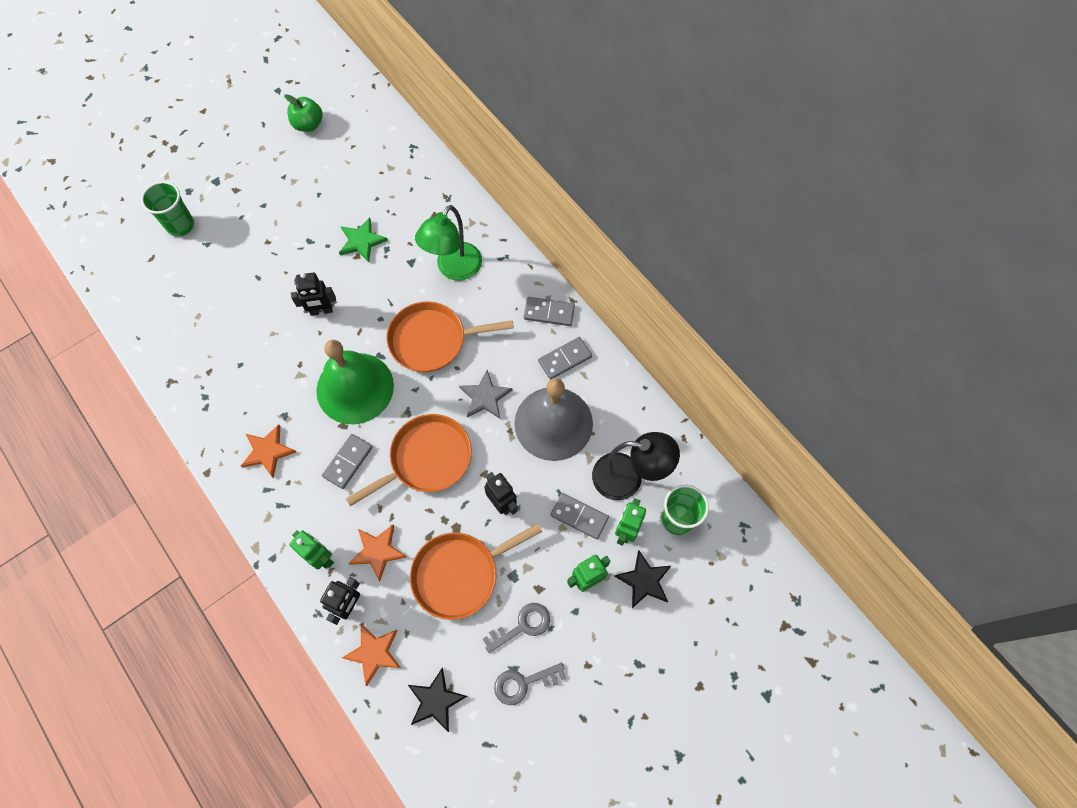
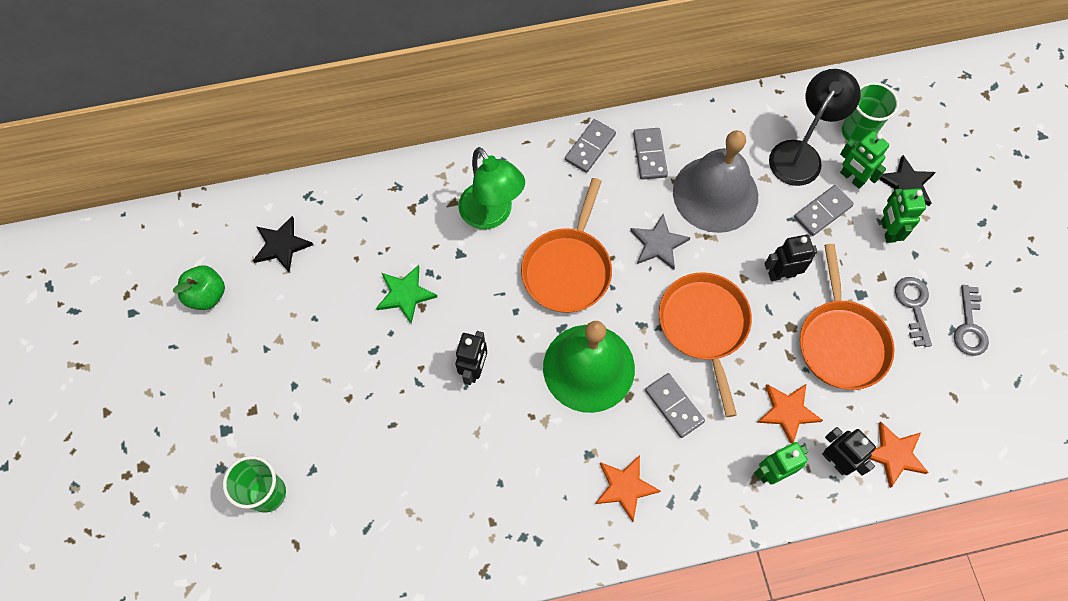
camera: 65 degrees left, 0 degrees up
(436, 700) = (961, 413): black star -> black star (281, 245)

